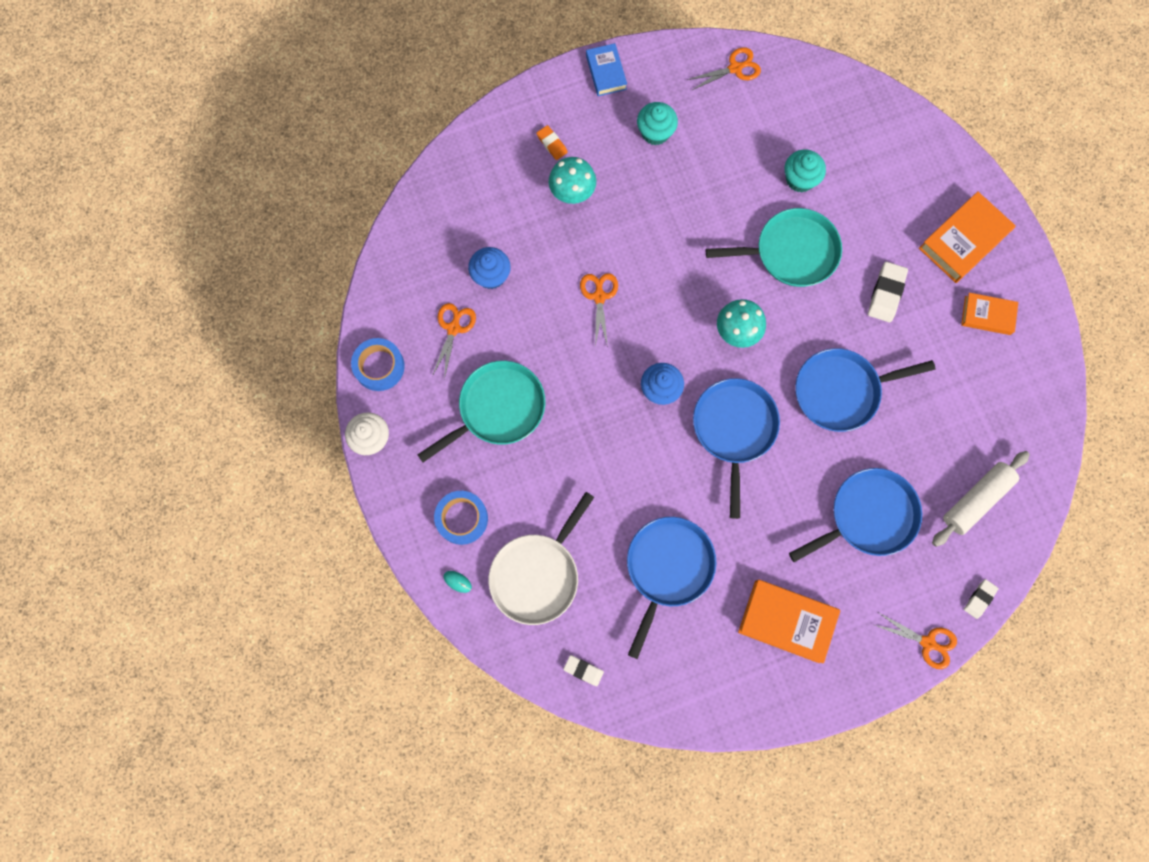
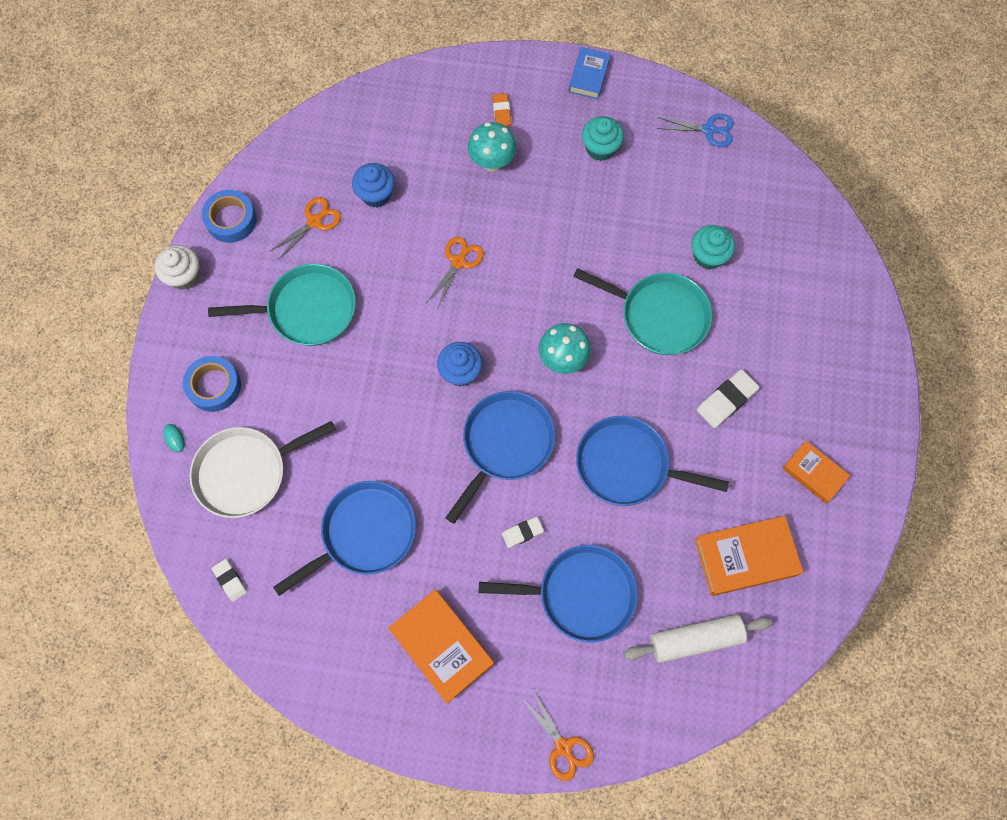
camera: 30 degrees right, 5 degrees down
(735, 68) = (709, 130): orange scissors -> blue scissors
(963, 240) = (833, 392): orange book -> orange book (745, 557)
(979, 599) = (640, 735): white eraser -> white eraser (522, 533)

